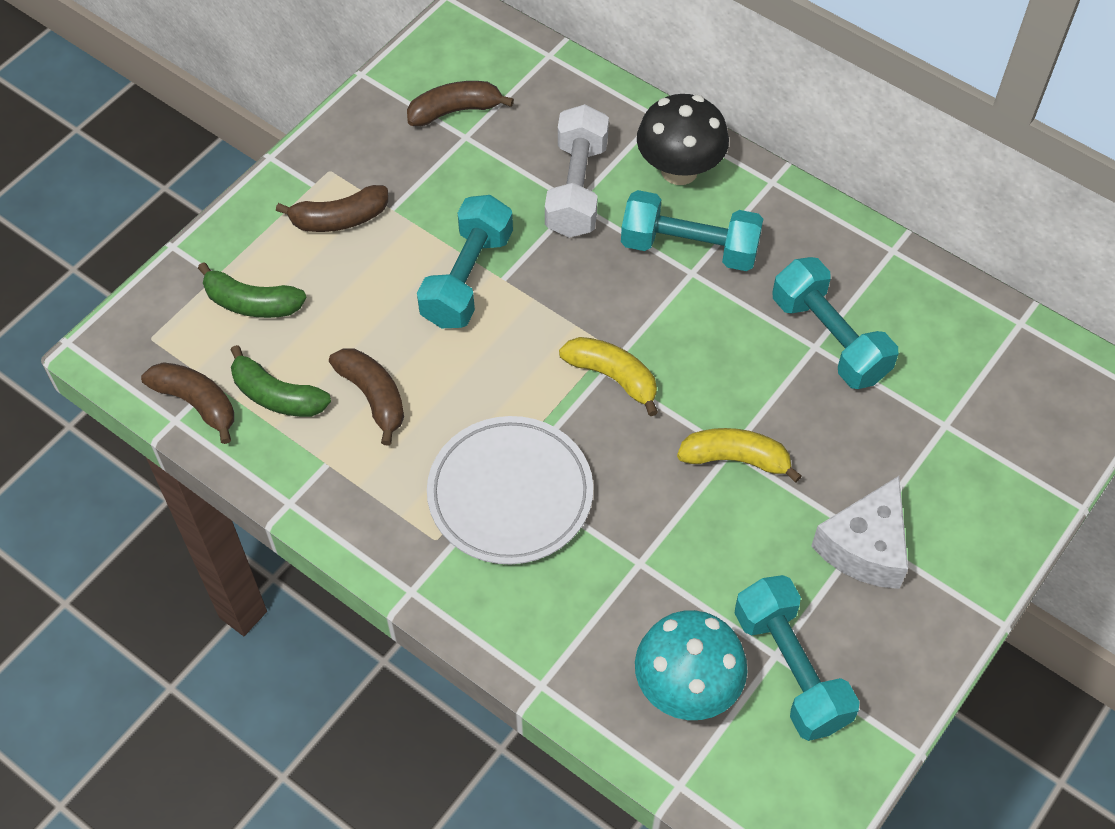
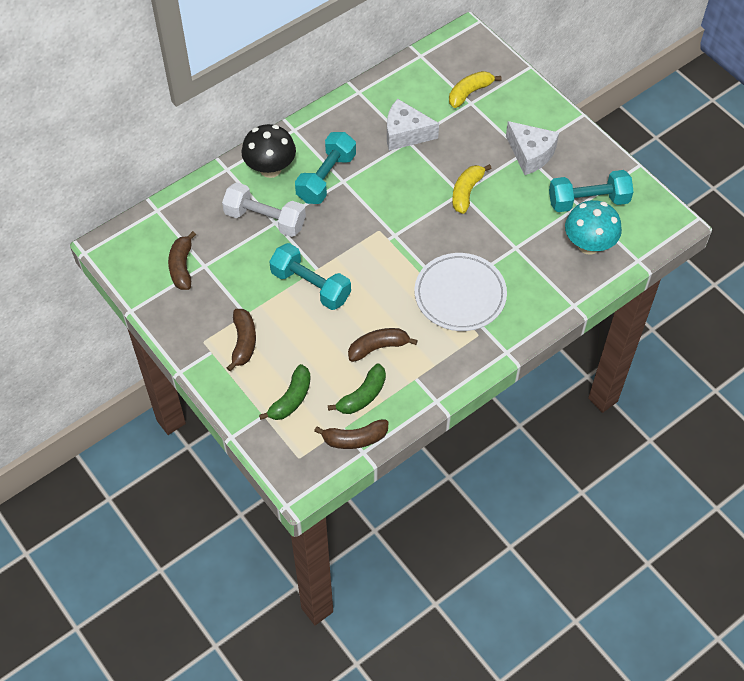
camera: 75 degrees left, 0 degrees up
(196, 403) = (355, 439): brown banana -> brown banana turned 150 degrees counterclockwise
(612, 377) = (400, 232): yellow banana -> yellow banana (469, 93)
(829, 338) = (405, 134): turquoise dumbbell -> white cheese

